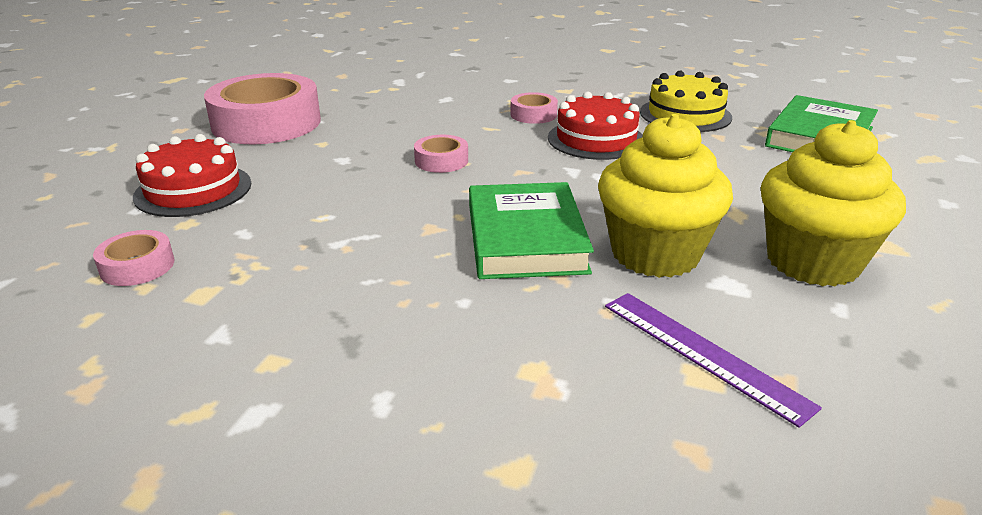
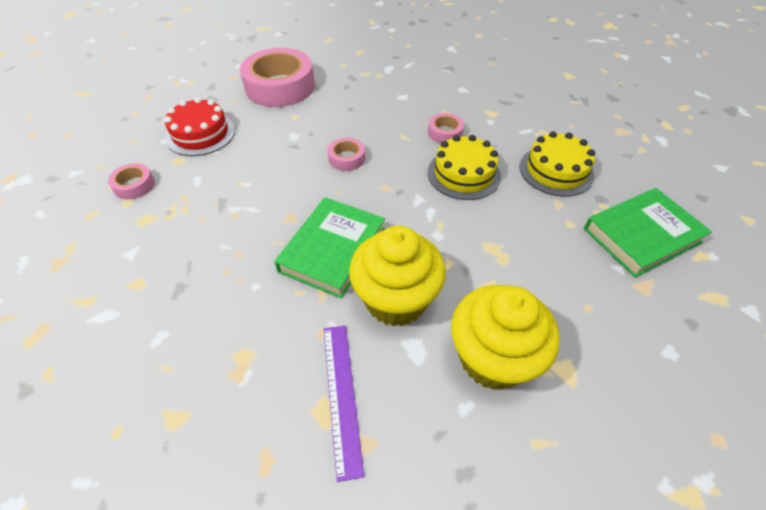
camera: 30 degrees right, 20 degrees up
(596, 139) = (463, 174): red cake -> yellow cake

